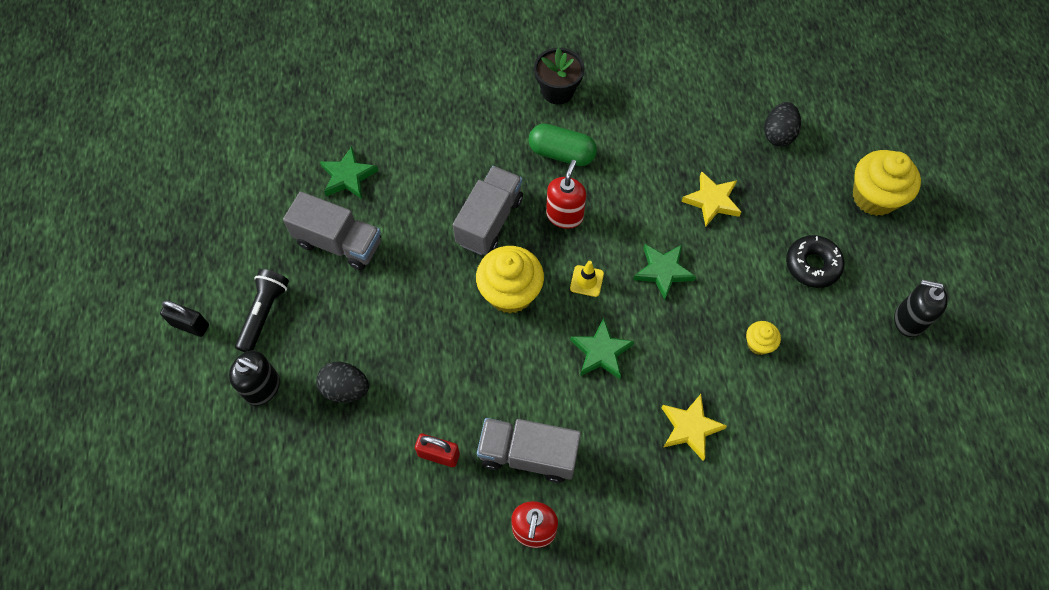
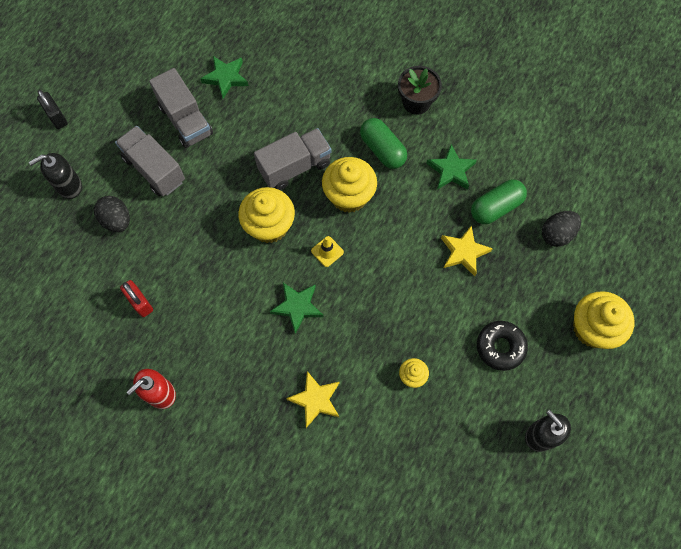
camera: 35 degrees right, 5 degrees up
(263, 387) = (69, 186): black soap dispenser -> black soap dispenser turned 90 degrees clockwise
(264, 313) = (105, 138): black flashlight -> none
(528, 454) = (195, 342): grey truck -> grey truck (154, 169)
(564, 215) = (349, 196): red soap dispenser -> yellow cupcake
(663, 271) = (386, 279): green star -> green star (451, 170)
(707, 143) = (495, 207): none -> green capsule

